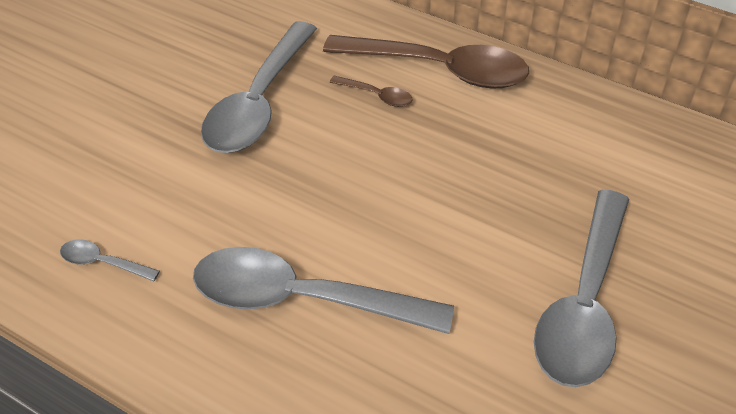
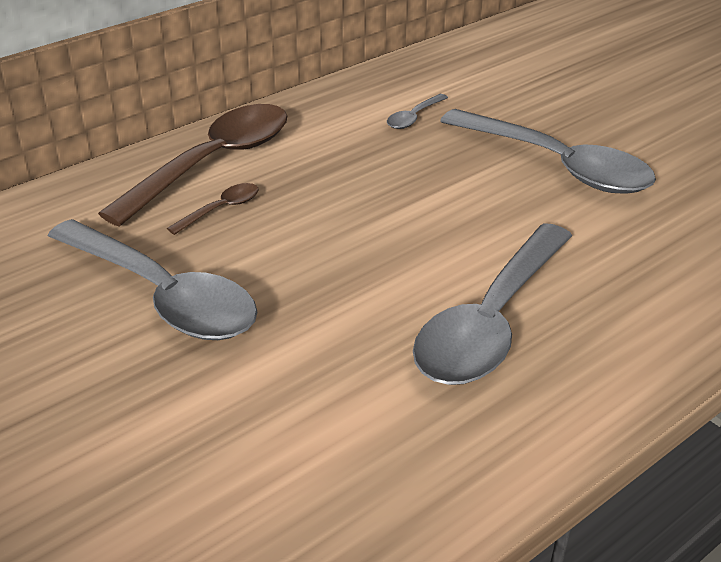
camera: 70 degrees left, 10 degrees down
(103, 263) = (361, 485): grey spoon -> grey spoon (414, 117)

